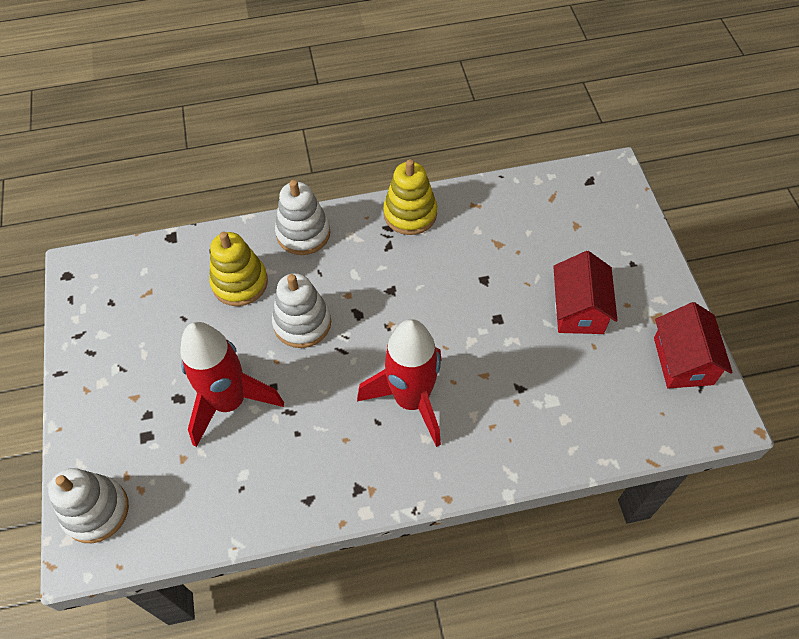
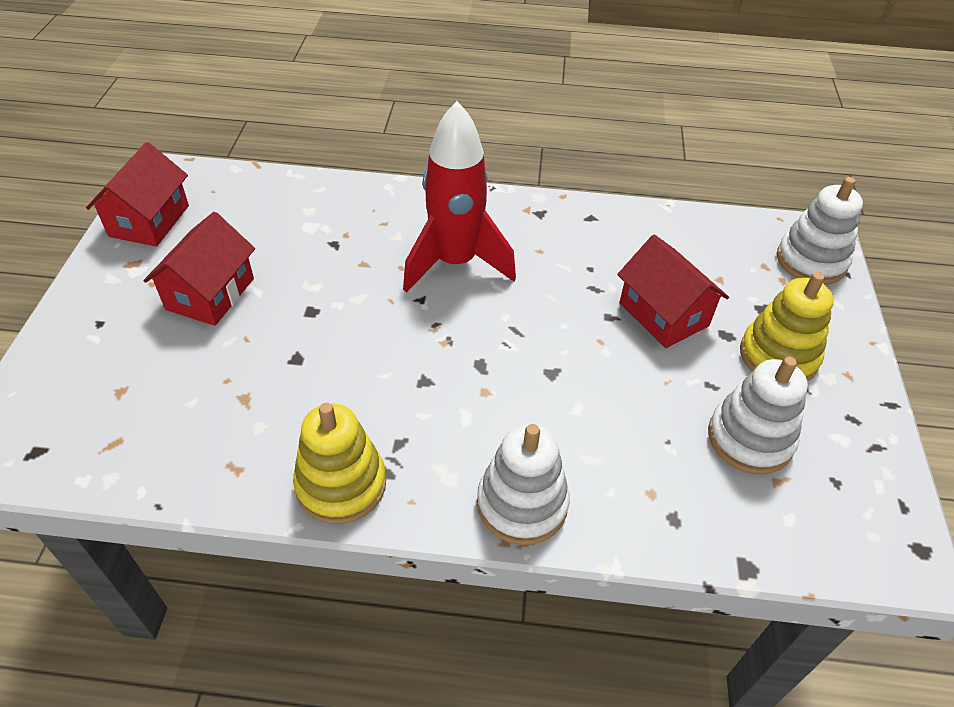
camera: 165 degrees left, 10 degrees down
(229, 402) = (663, 314): red rocket -> red house
(240, 283) = (636, 453): yellow stacking toy -> yellow stacking toy (778, 356)
(302, 323) = (557, 374): white stacking toy -> white stacking toy (749, 439)

